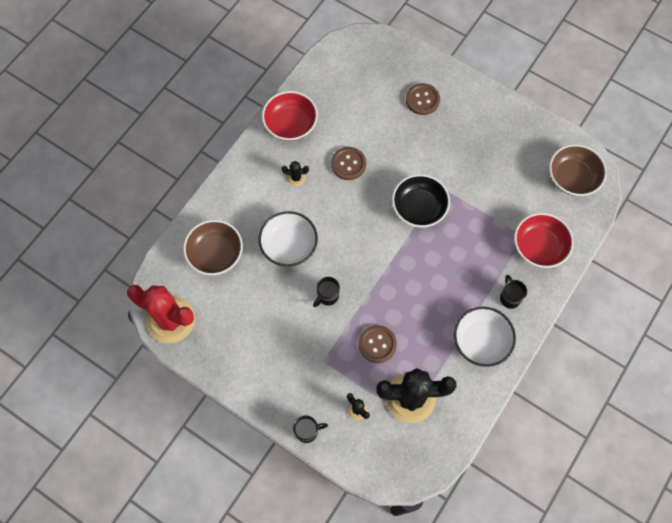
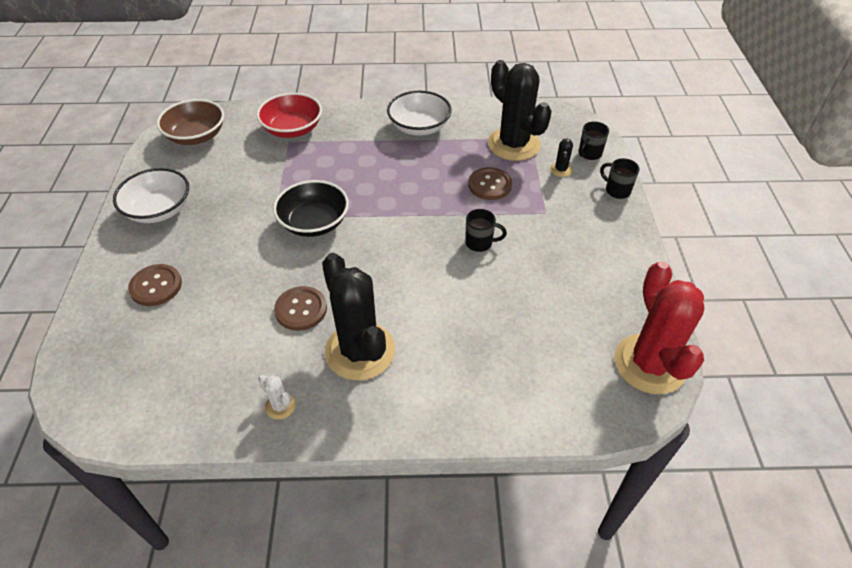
camera: 125 degrees left, 20 degrees down
(215, 254) = (532, 372): brown bowl -> none
(289, 245) = (454, 306): white bowl -> white bowl (159, 210)
(290, 124) = (280, 406): red bowl -> white cactus
(296, 178) = (360, 351): black cactus -> black cactus, size x2.47
(509, 297) = (361, 127): black mug -> black mug (589, 154)

